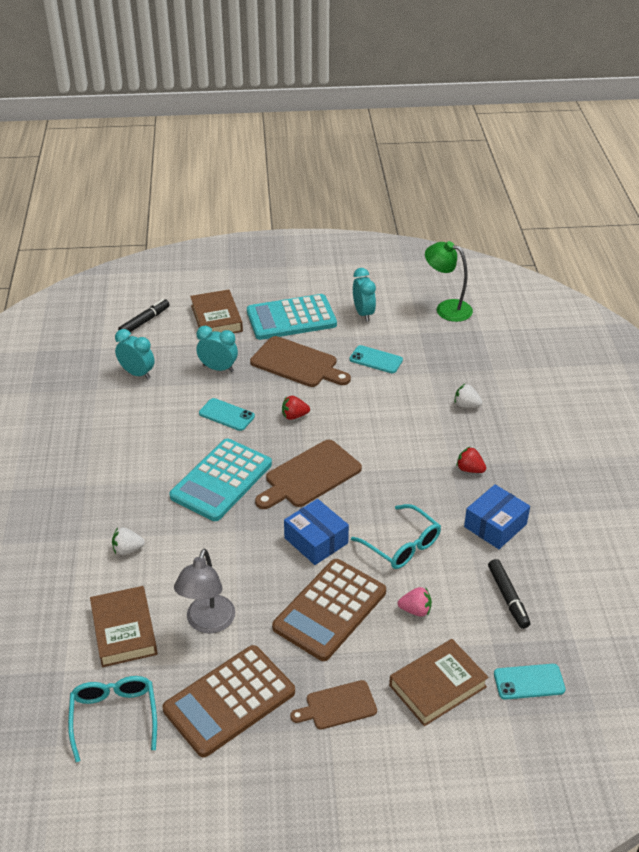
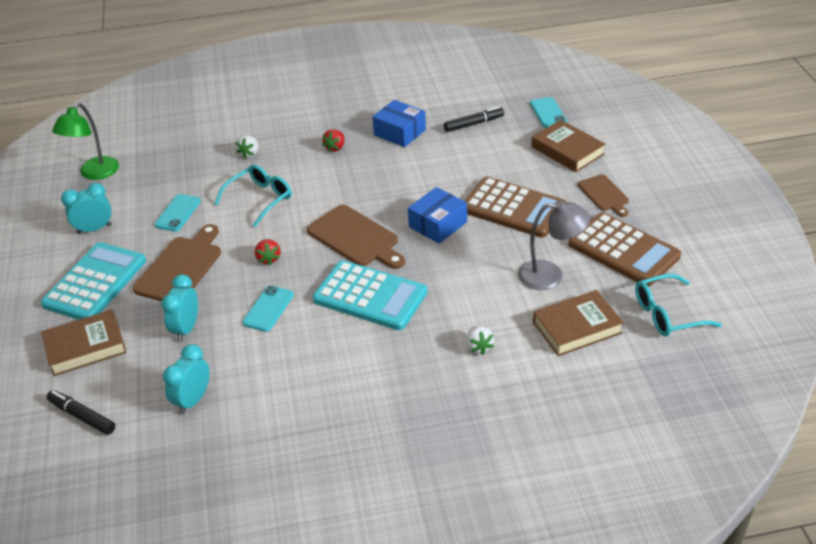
camera: 95 degrees left, 0 degrees up
(291, 318) = (95, 283): turquoise calculator -> turquoise calculator turned 135 degrees counterclockwise
(402, 545) = (432, 177): turquoise glasses -> turquoise glasses (260, 199)
(415, 610) = (499, 165): pink strawberry -> none

